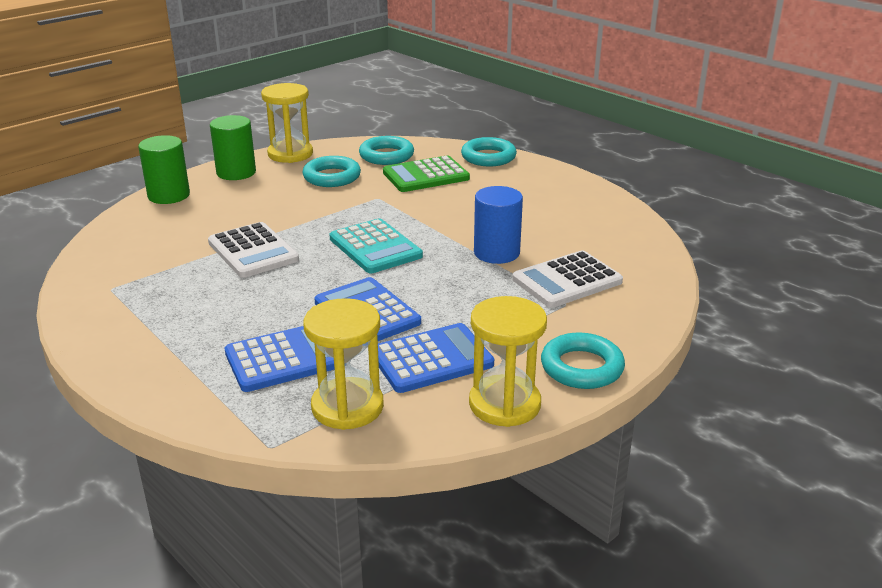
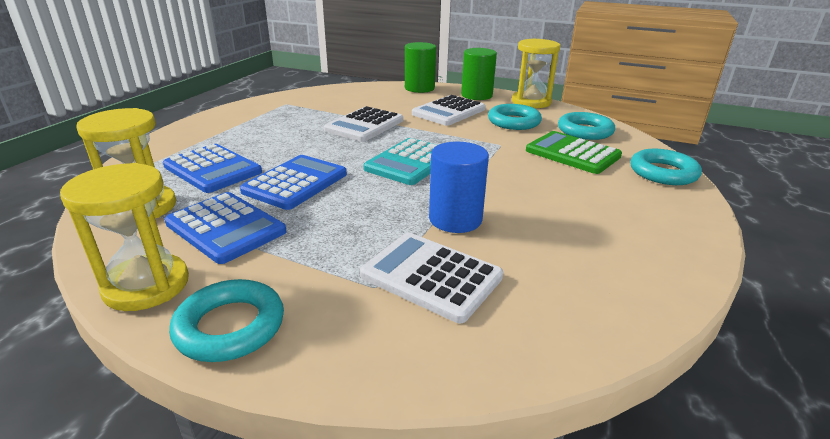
camera: 65 degrees right, 0 degrees up
(267, 199) = (449, 111): none -> white calculator

